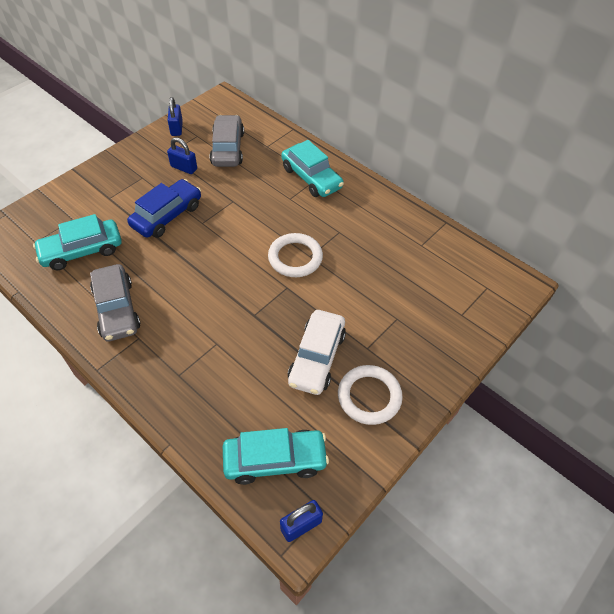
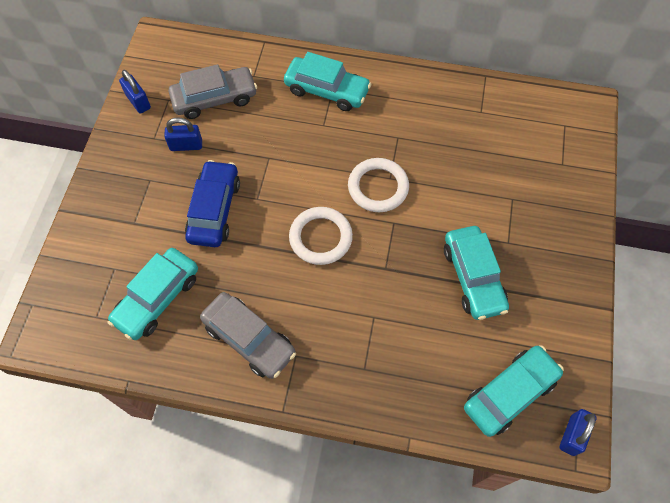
camera: 30 degrees left, 10 degrees up
(228, 148) = (215, 99): grey car -> grey car turned 105 degrees clockwise
(316, 358) = (473, 277): white car -> turquoise car
(369, 396) = (543, 287): white ring -> white ring (320, 237)

